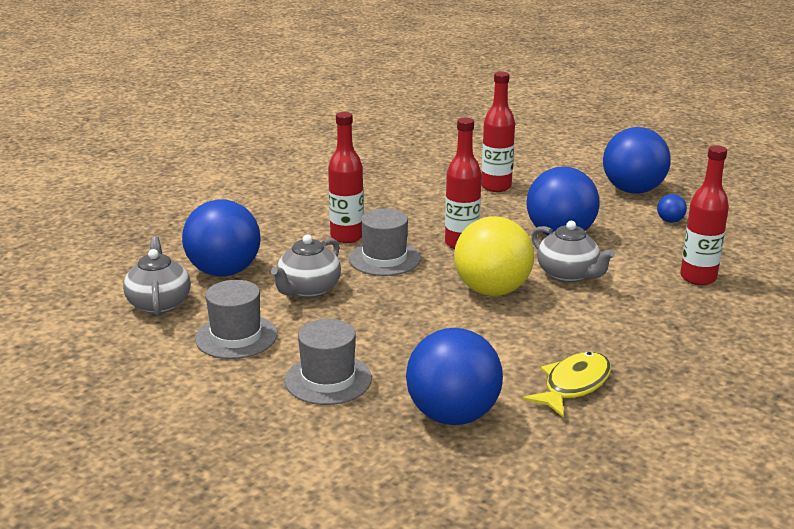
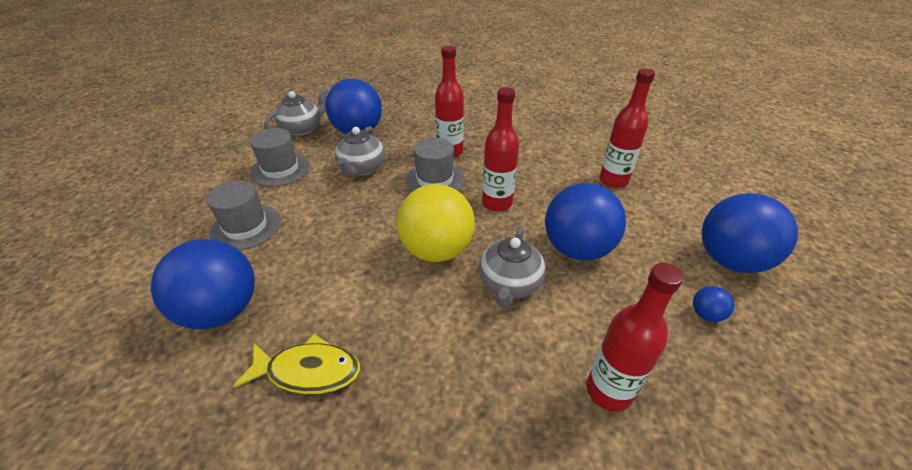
camera: 55 degrees right, 15 degrees up
(308, 289) = (362, 169): grey teapot -> grey teapot turned 75 degrees counterclockwise

